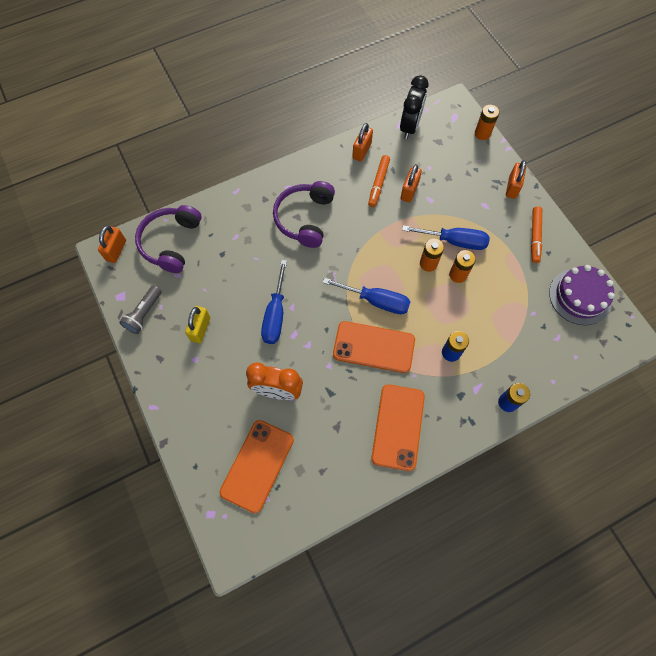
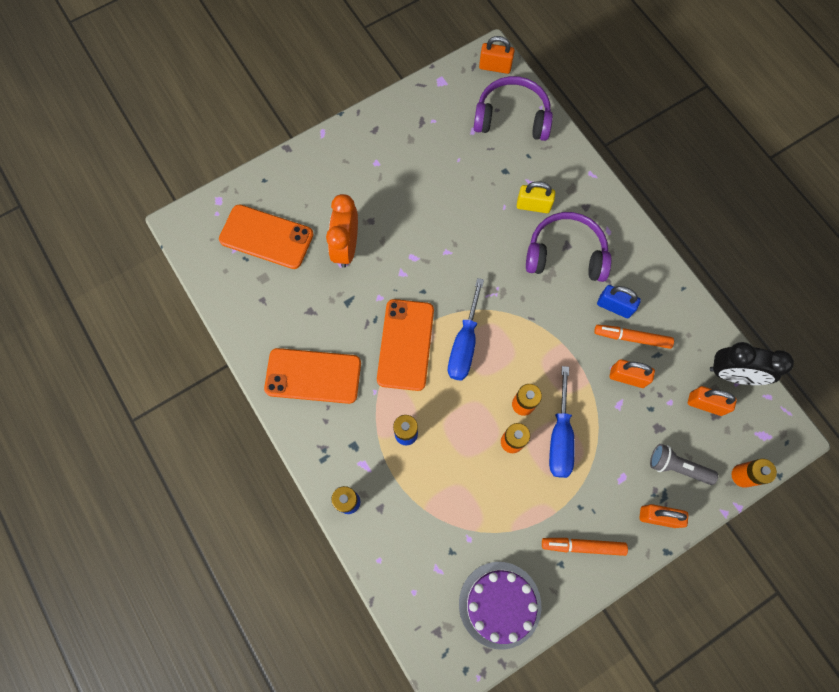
camera: 85 degrees right, 5 degrees up
(144, 314) = (423, 106): grey flashlight -> grey flashlight (677, 467)
(200, 329) = (411, 163): yellow padlock -> yellow padlock (533, 206)
(275, 315) = (435, 235): blue screwdriver -> none
(352, 191) = (614, 306): none -> blue padlock
(362, 151) = (679, 314): orange padlock -> orange padlock (705, 404)

